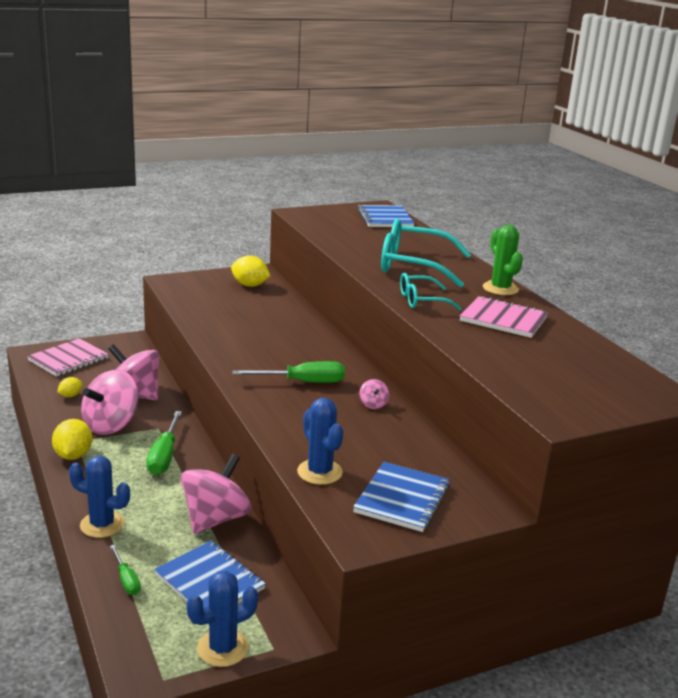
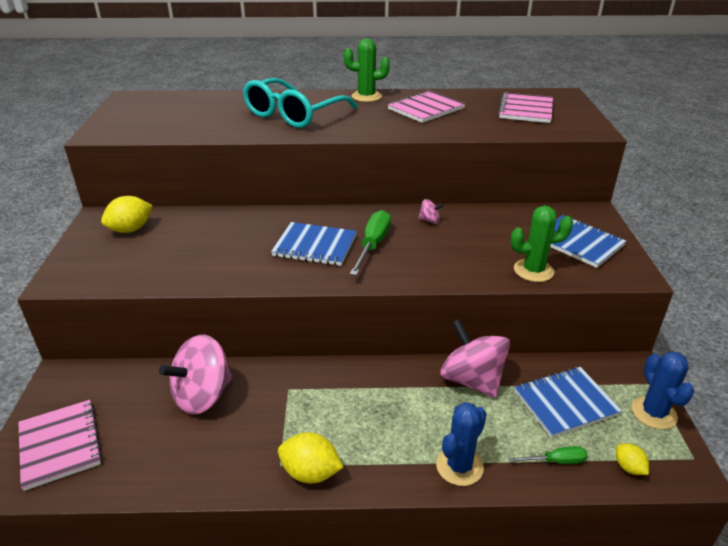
camera: 65 degrees left, 10 degrees up
(70, 396) = (163, 456): yellow lemon -> yellow lemon (628, 467)
(111, 425) = (260, 427): pink spinning top -> none
(164, 456) = (348, 394): green screwdriver -> none
(319, 472) = (533, 270): blue cactus -> green cactus
(385, 218) = (165, 101): blue notebook -> blue notebook (315, 246)
(421, 300) = (372, 127): turquoise glasses -> none
(573, 373) = (525, 110): none -> pink notebook

